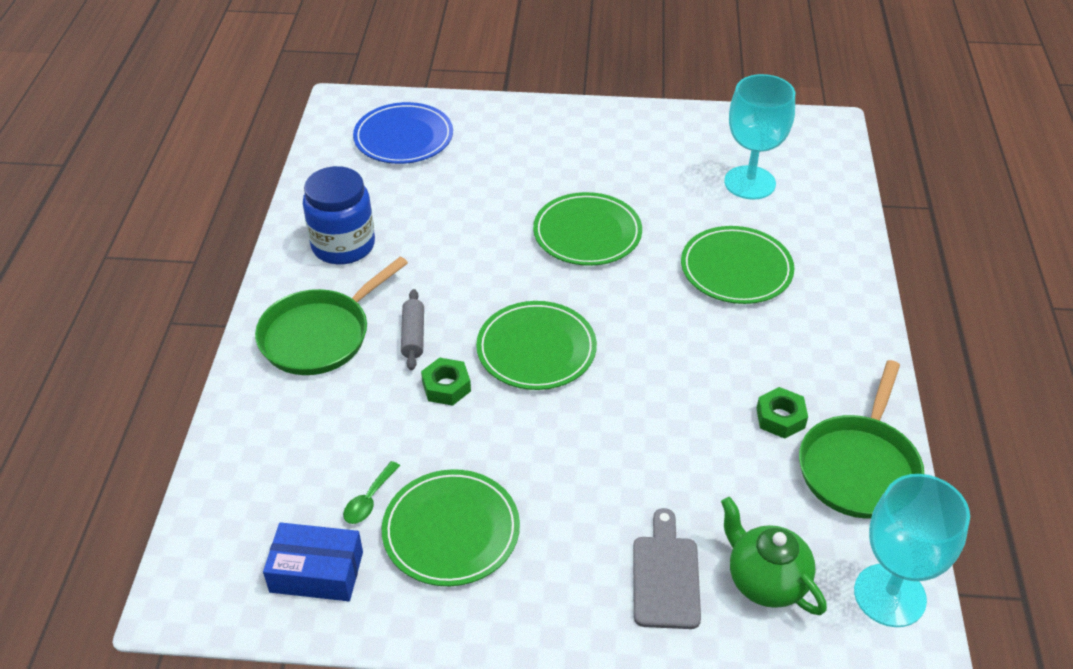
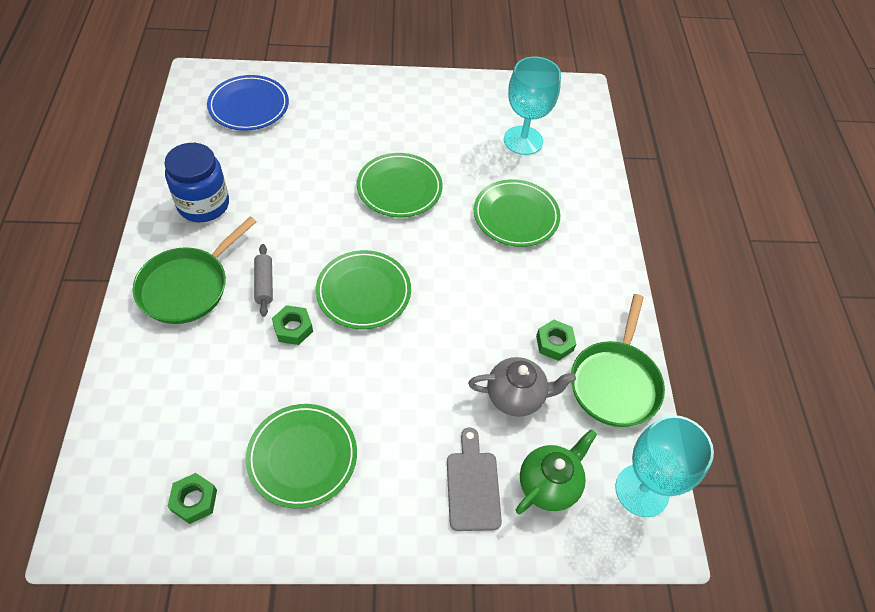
camera: 10 degrees left, 10 degrees up
(316, 572) = (194, 500): blue box -> green nut
(369, 500) = (234, 433): green spoon -> none
(727, 477) = (516, 396): none -> grey teapot
(765, 581) = (549, 484): green teapot -> green teapot turned 90 degrees clockwise

